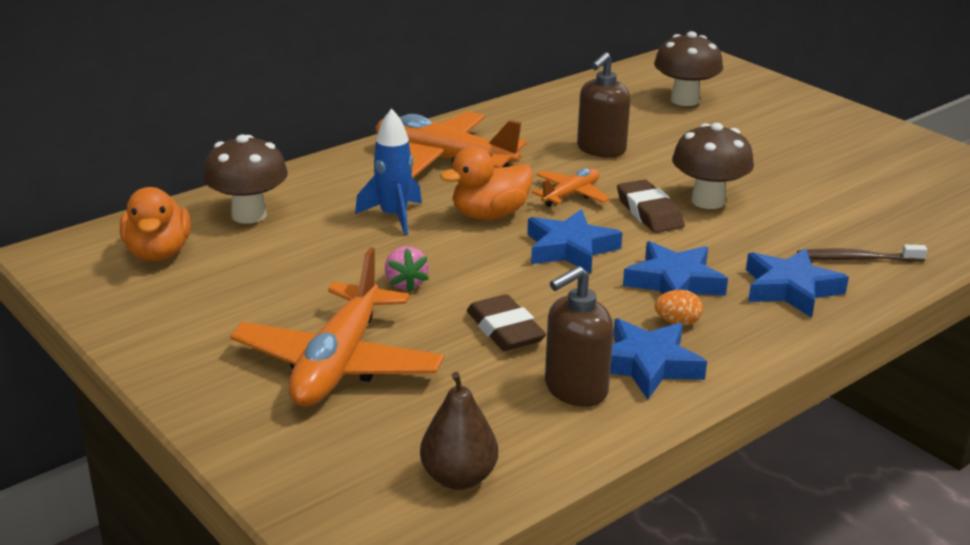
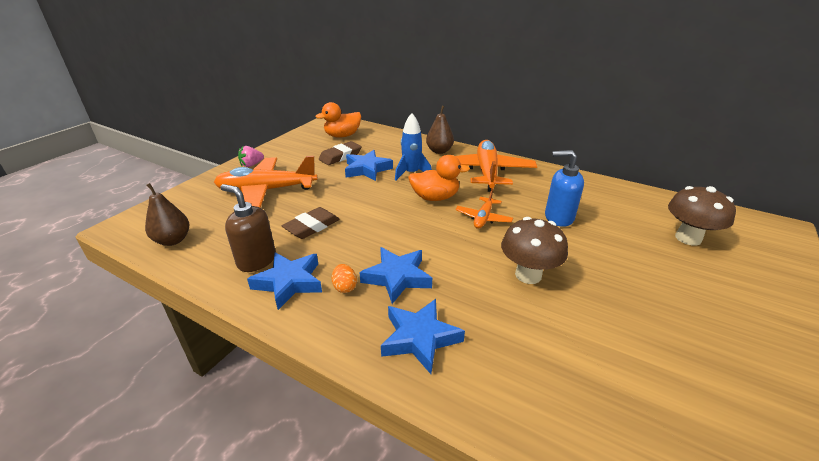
camera: 70 degrees right, 5 degrees up
(249, 215) = (387, 143): brown mushroom -> none
(332, 177) = (439, 151): none -> brown pear
(405, 283) = (346, 190): pink strawberry -> pink strawberry (251, 165)
(489, 215) = (435, 197): orange duck -> orange duck turned 135 degrees clockwise
(570, 249) = (414, 230): blue star -> blue star (367, 169)
(571, 195) = (483, 218): orange plane -> orange plane turned 90 degrees clockwise
(601, 150) = (558, 217): brown soap dispenser -> blue soap dispenser
(649, 212) = (487, 251): brown eraser -> brown eraser (340, 156)
(857, 259) = (499, 376): brown toothbrush -> none

